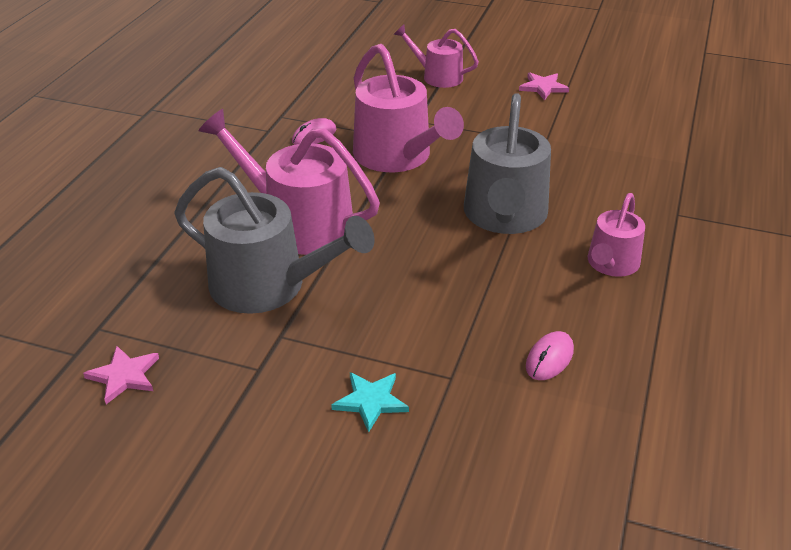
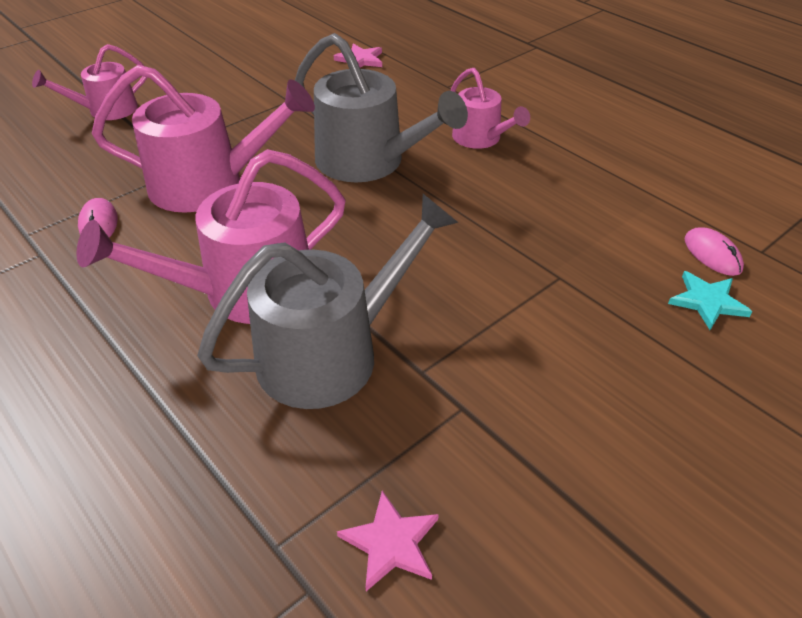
camera: 60 degrees left, 5 degrees up
(371, 401) = (561, 340): turquoise star -> turquoise star (707, 301)
(543, 87) = (207, 68): pink star -> pink star (360, 60)
(549, 358) = (570, 214): pink mouse -> pink mouse (712, 254)

